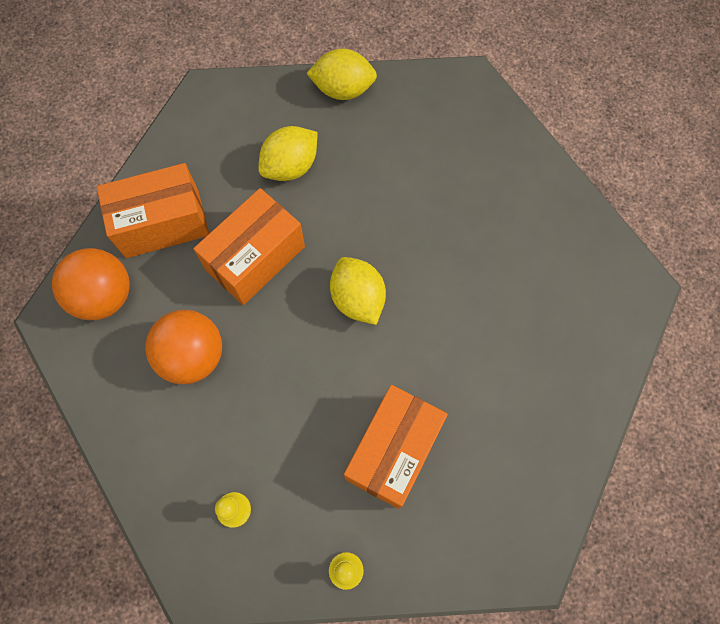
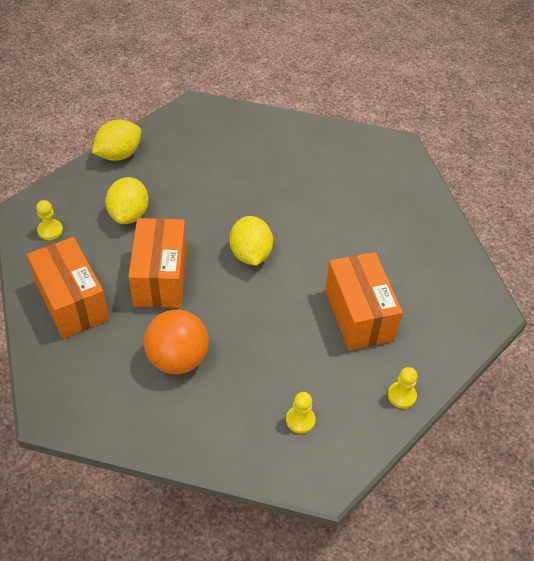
camera: 45 degrees left, 20 degrees down
(104, 296) = (74, 371): orange ball -> none
(162, 223) = (72, 301): orange box -> orange box turned 60 degrees counterclockwise
(209, 132) = (50, 230): none -> yellow pawn
(357, 299) = (250, 254): yellow lemon -> yellow lemon turned 60 degrees clockwise

